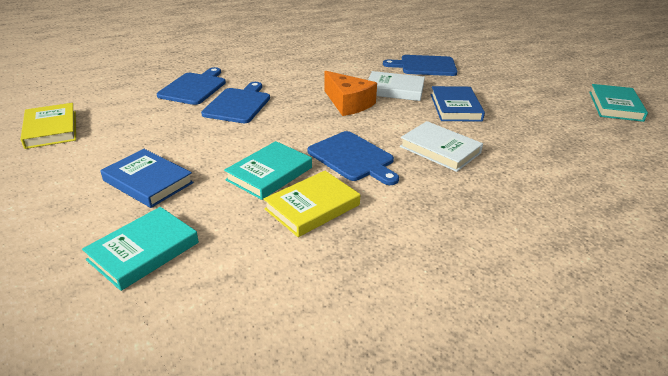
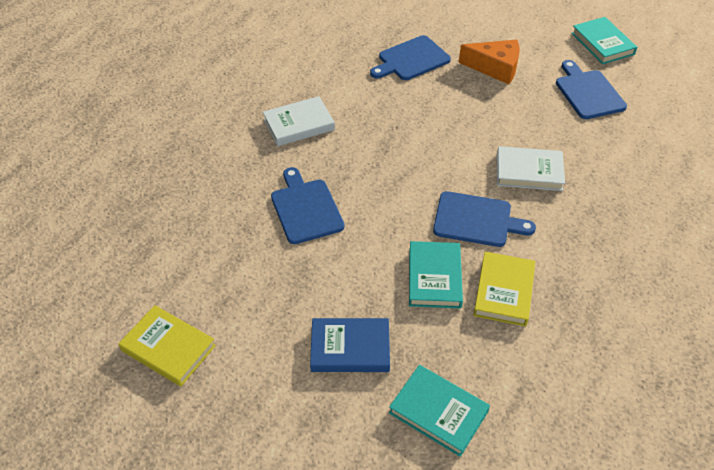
camera: 35 degrees left, 15 degrees up
(144, 251) = (438, 412): turquoise book -> turquoise book turned 60 degrees counterclockwise
(194, 88) = (231, 209): blue cutting board -> blue cutting board (588, 92)
(348, 103) = (401, 152): orange cheese -> orange cheese (495, 68)
(394, 90) = (420, 111): white book -> white book (299, 124)
(455, 107) = (492, 109): blue book -> none

